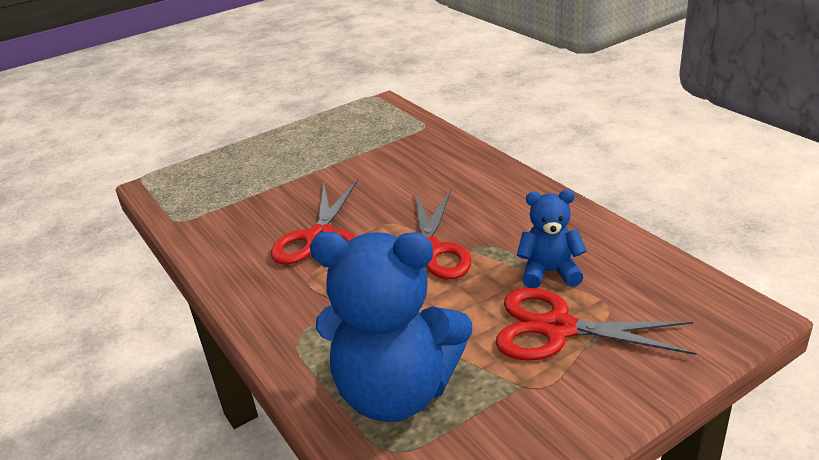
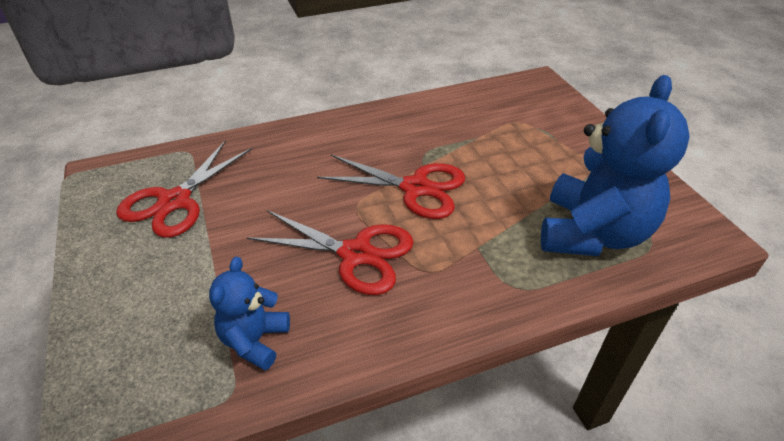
camera: 80 degrees left, 10 degrees up
(549, 272) = (472, 135): blue teddy bear -> blue teddy bear (255, 340)
(557, 328) = (536, 146): red scissors -> red scissors (174, 201)

